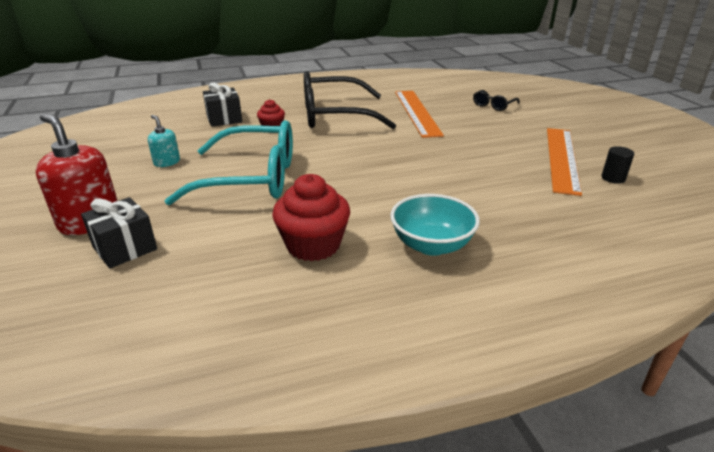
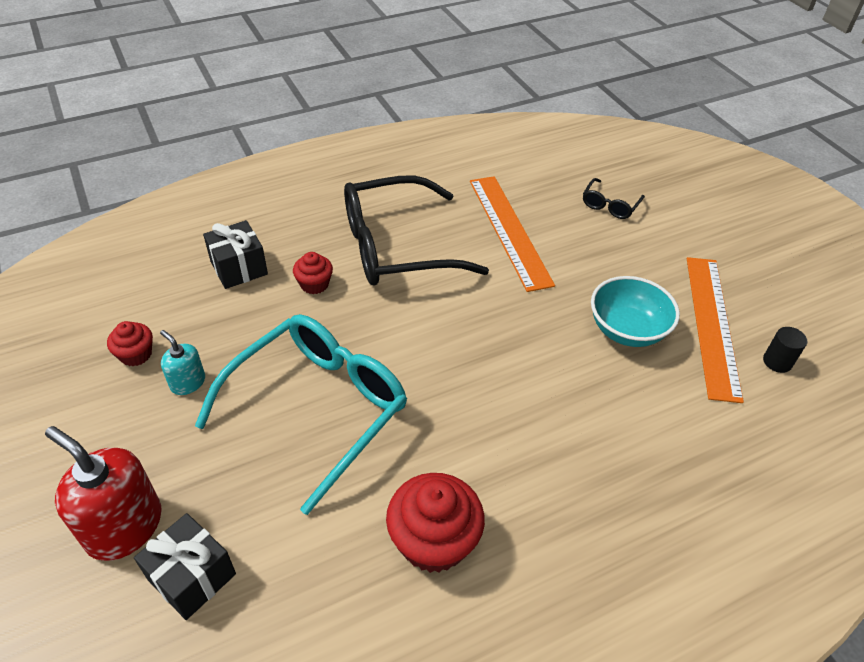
camera: 10 degrees left, 15 degrees up
(138, 149) = (136, 354): none -> red cupcake
(251, 178) = (318, 408): turquoise glasses -> turquoise glasses turned 45 degrees counterclockwise
(431, 245) = (578, 523): turquoise bowl -> turquoise bowl (627, 330)

